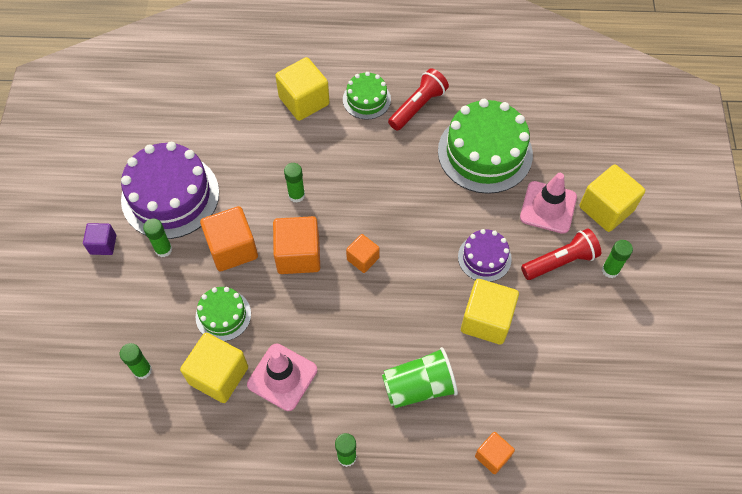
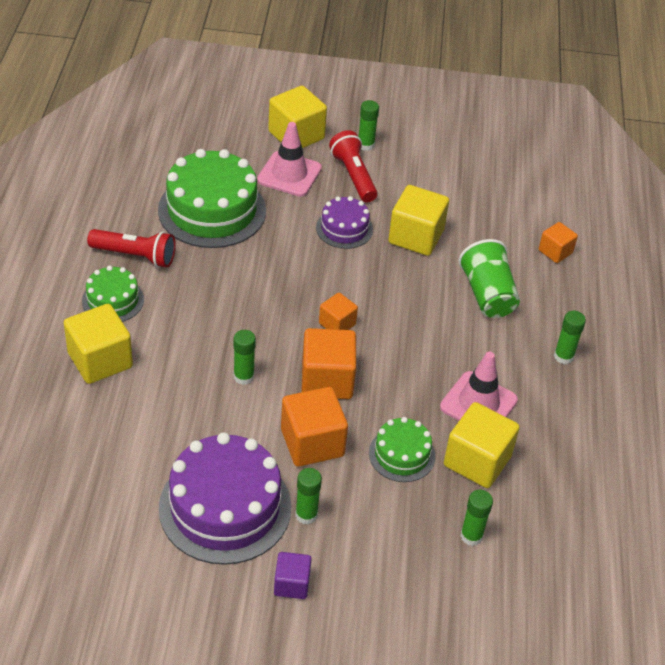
camera: 90 degrees left, 15 degrees down
(418, 106) = (135, 256): red flashlight -> red flashlight turned 150 degrees clockwise

